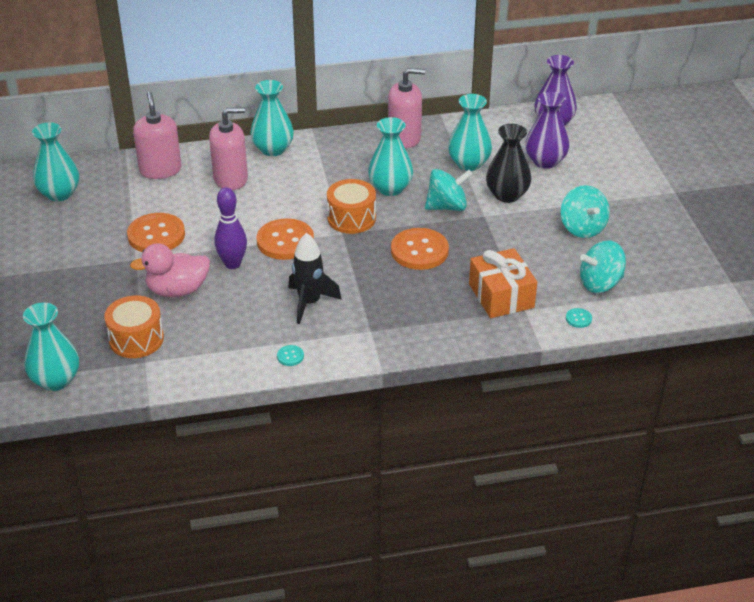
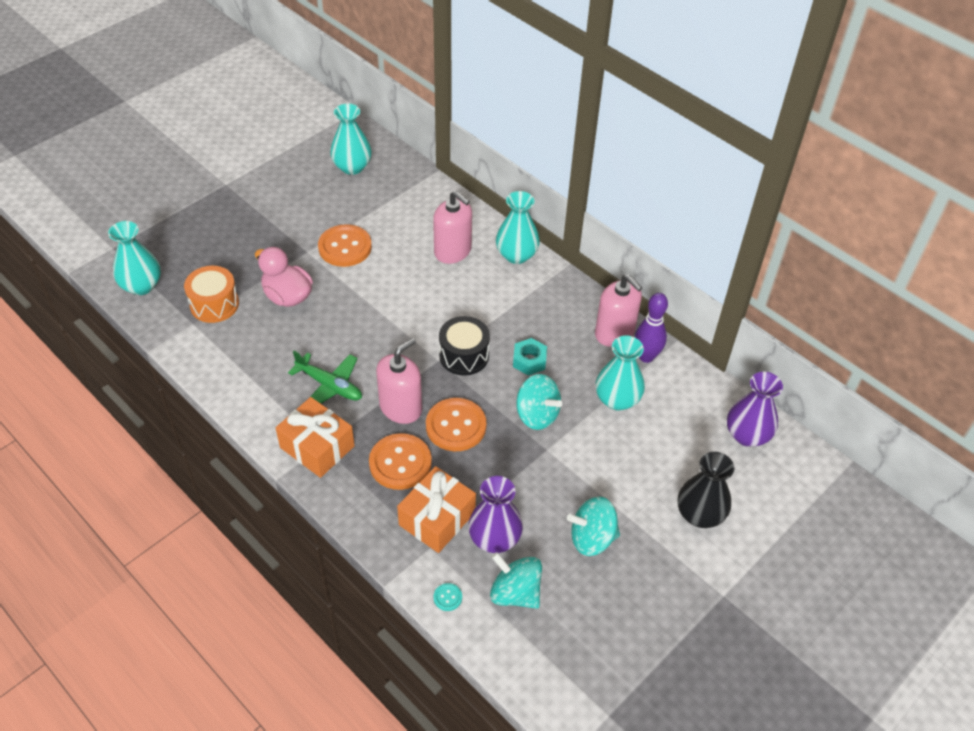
camera: 55 degrees right, 10 degrees up
(160, 170) = (429, 204): pink soap dispenser -> pink soap dispenser (401, 407)
(232, 264) = (344, 311): purple bowling pin -> purple bowling pin (646, 356)
(285, 241) = (398, 328): orange button -> orange button (400, 463)
(290, 356) = (255, 408): turquoise button -> none
(309, 303) = (330, 386): black rocket -> green plane
(351, 218) = (464, 356): orange drum -> black drum
(369, 334) = (317, 447): none -> orange gift
(390, 188) = (529, 361): turquoise vase -> turquoise nut
(507, 195) = (593, 452): black vase -> black vase (699, 514)
(545, 161) = (675, 458): purple vase -> purple vase (494, 538)
(582, 228) = (592, 538): turquoise spinning top -> turquoise spinning top turned 45 degrees clockwise

